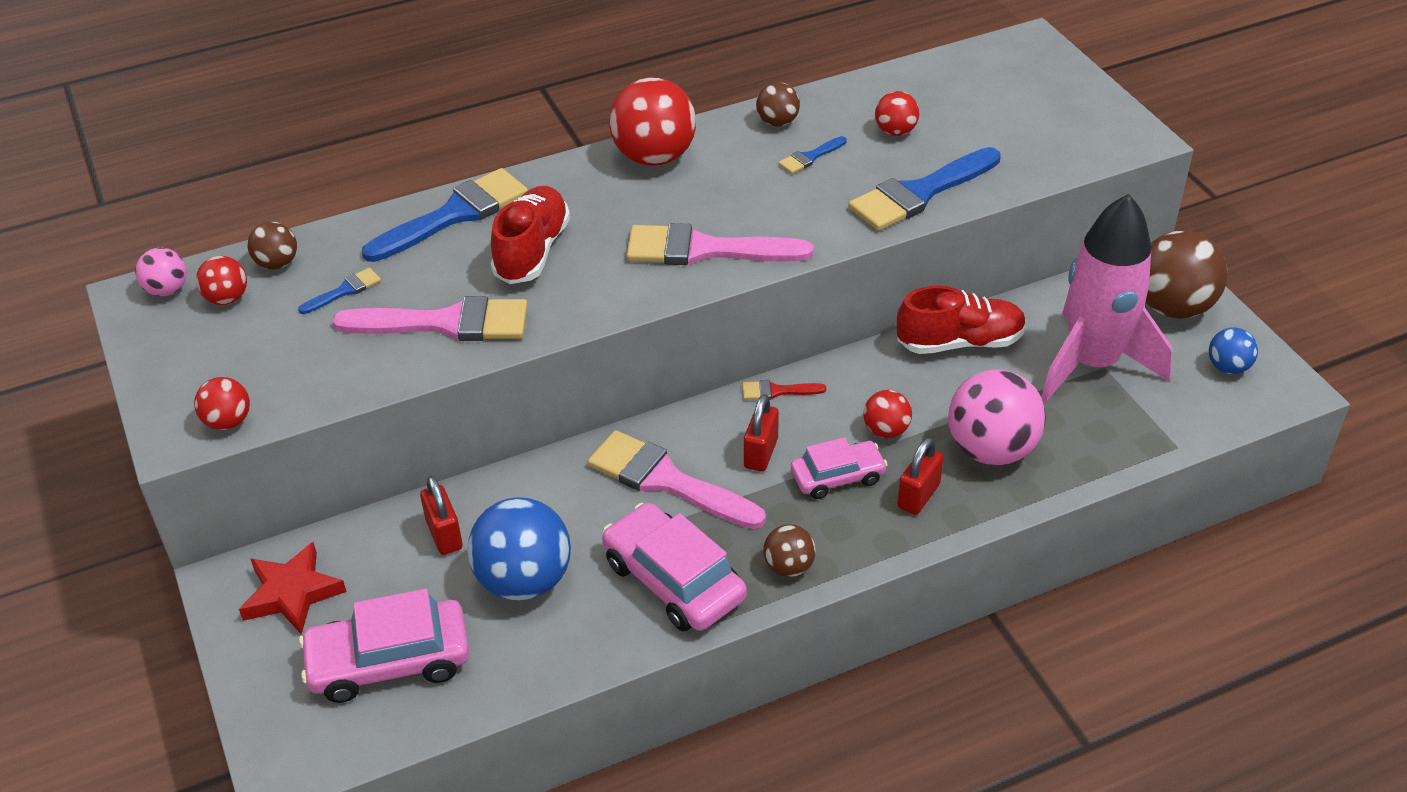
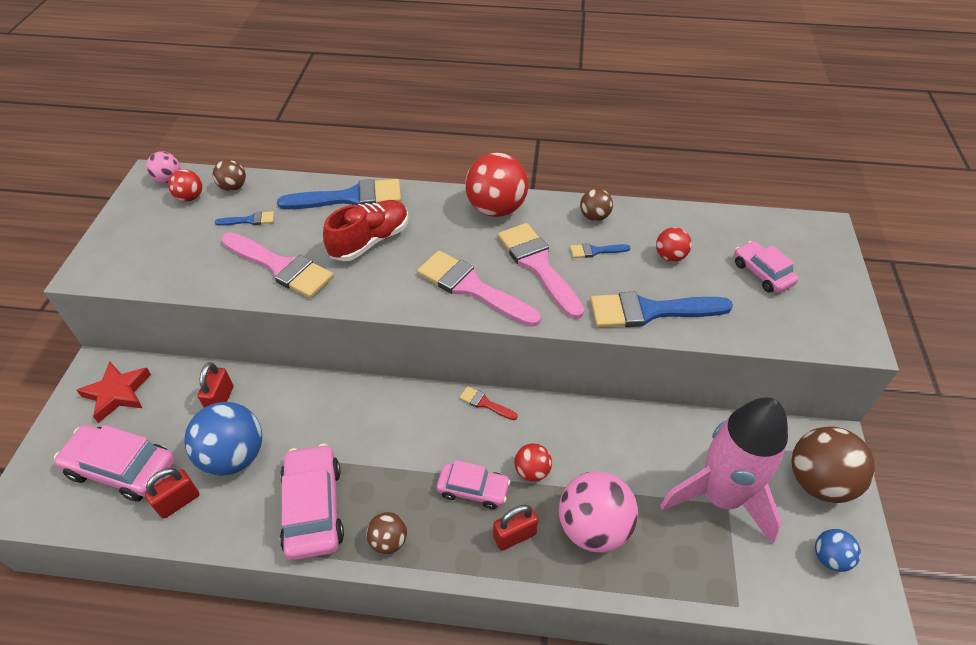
camera: 30 degrees right, 5 degrees up
(228, 421) = (117, 275): red ball -> none
(666, 481) = (368, 432): pink brush -> pink brush (538, 265)
(761, 453) = (439, 444): red padlock -> red padlock (178, 502)
(960, 342) = (634, 429): red shoe -> none
(1002, 111) = (762, 273): none -> pink car

